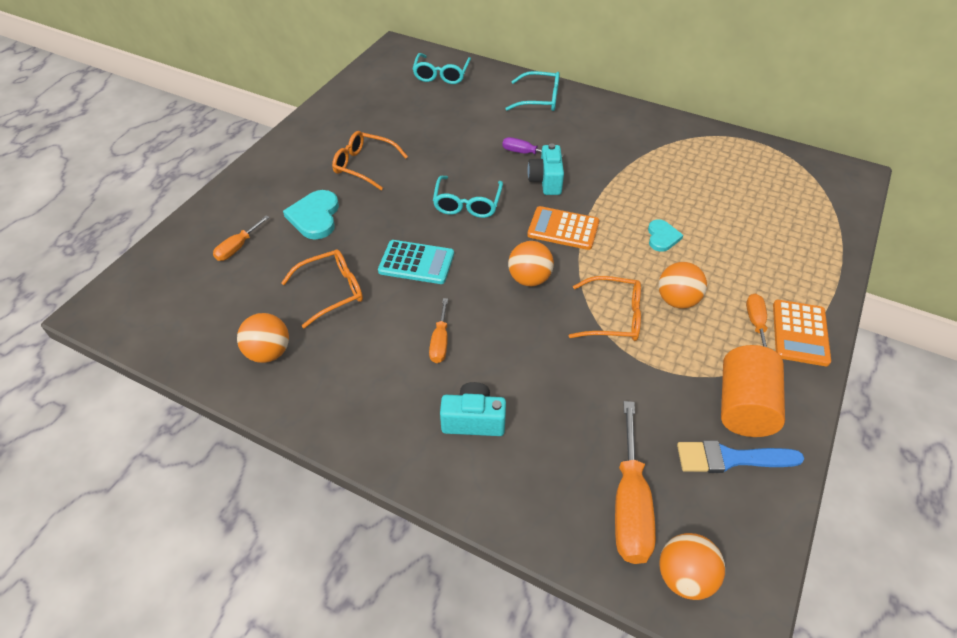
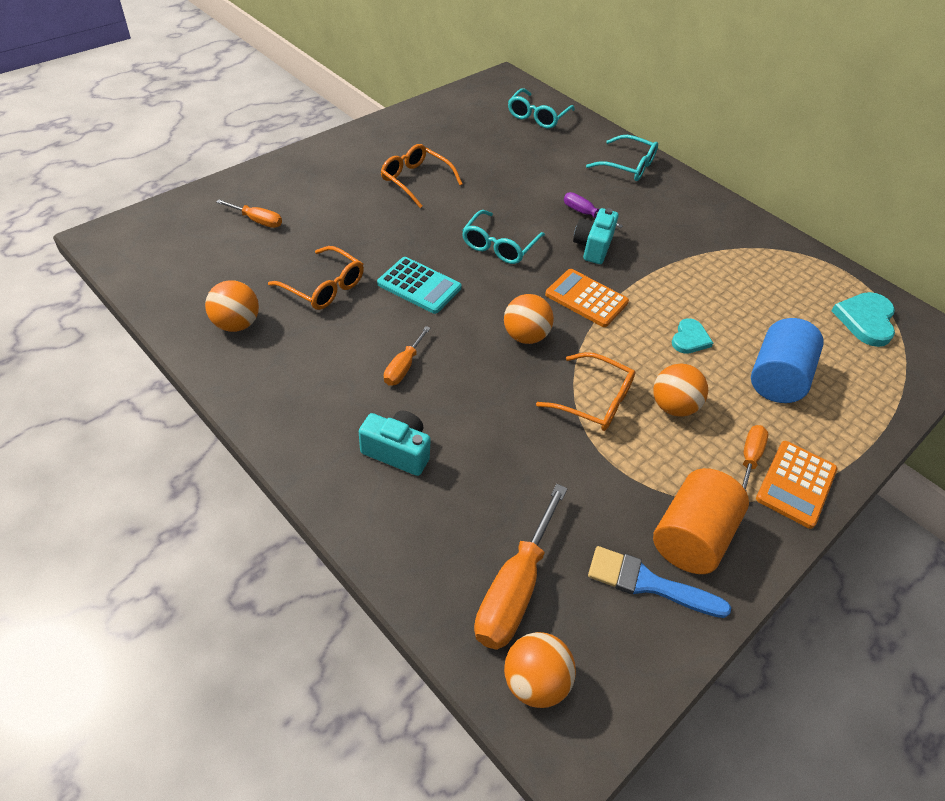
camera: 15 degrees right, 0 degrees up
(237, 247) = (257, 221): orange screwdriver -> orange screwdriver turned 120 degrees counterclockwise
(315, 217) = (343, 214): turquoise heart -> turquoise heart (865, 320)
(332, 291) = (324, 287): orange glasses -> orange glasses turned 45 degrees clockwise
(744, 248) = (776, 378): none -> blue cylinder

